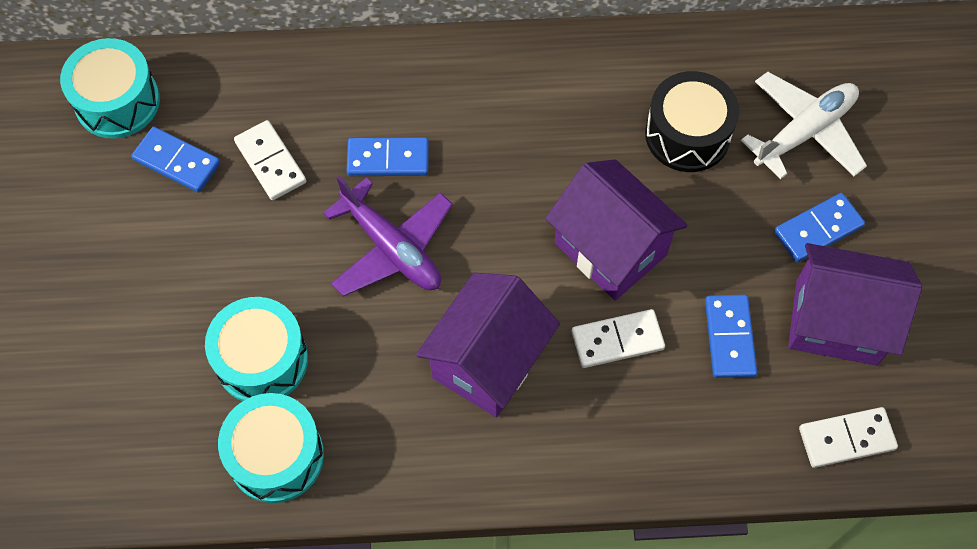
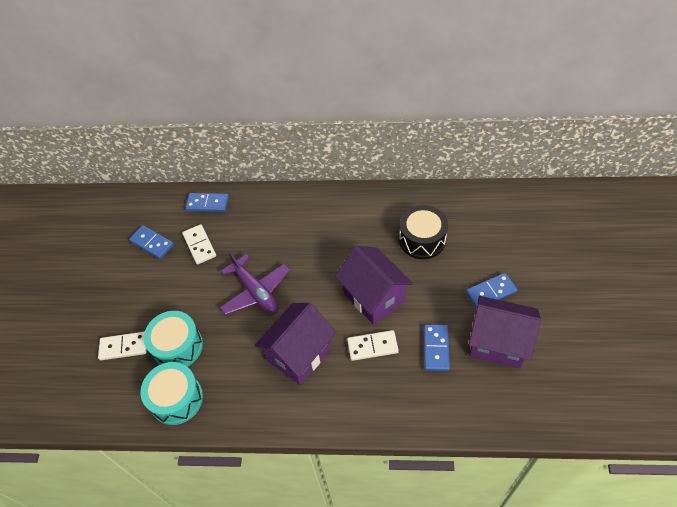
camera: 10 degrees right, 10 degrees down
(117, 102) = (128, 213): turquoise drum -> none
(388, 159) = (260, 246): blue domino -> blue domino (207, 203)
(804, 132) = (487, 241): white plane -> none
(846, 439) = (500, 409): white domino -> white domino (124, 347)

